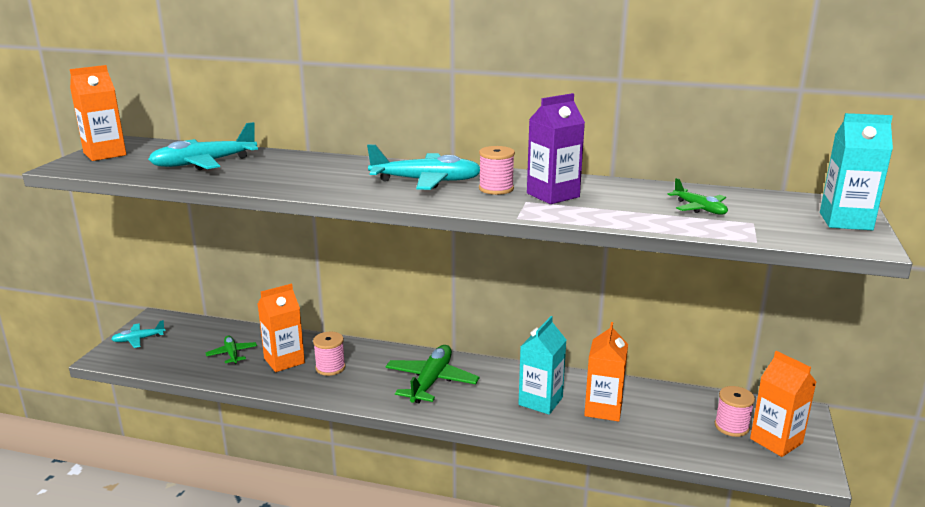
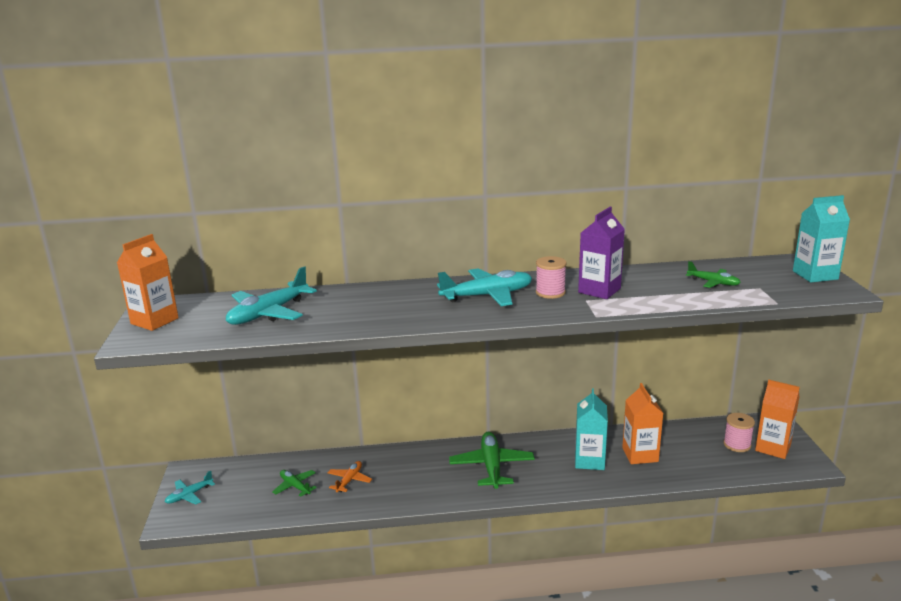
camera: 20 degrees left, 0 degrees up
(284, 361) = (349, 480): orange carton -> orange plane
(330, 367) = (396, 476): pink spool -> none

